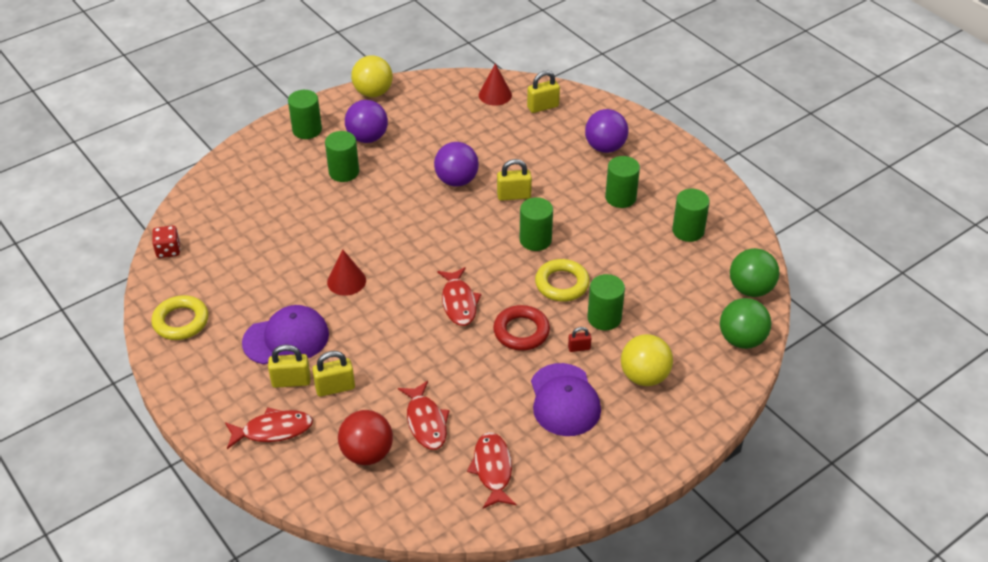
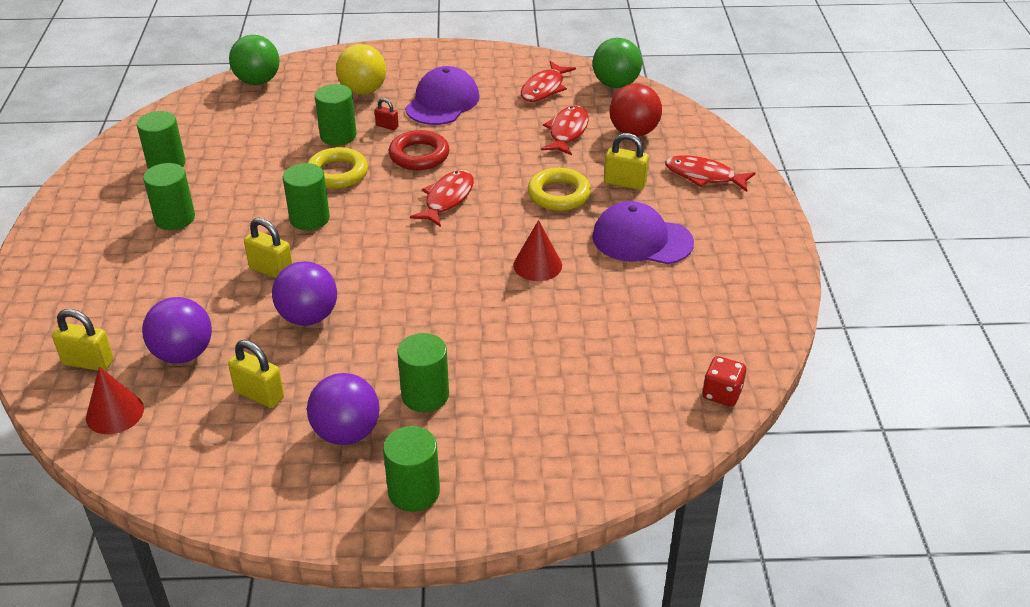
camera: 145 degrees left, 5 degrees down
(181, 321) = (746, 302): yellow ring -> yellow ring (559, 194)
(291, 381) = (662, 204): yellow padlock -> yellow padlock (259, 394)
(373, 93) = (260, 511): yellow ball -> none
(605, 147) = (105, 275): purple ball -> purple ball (183, 354)
(750, 289) = (194, 105): green ball -> green ball (615, 84)

